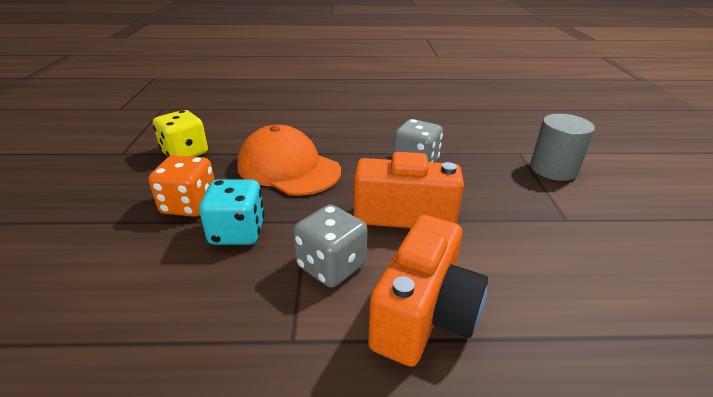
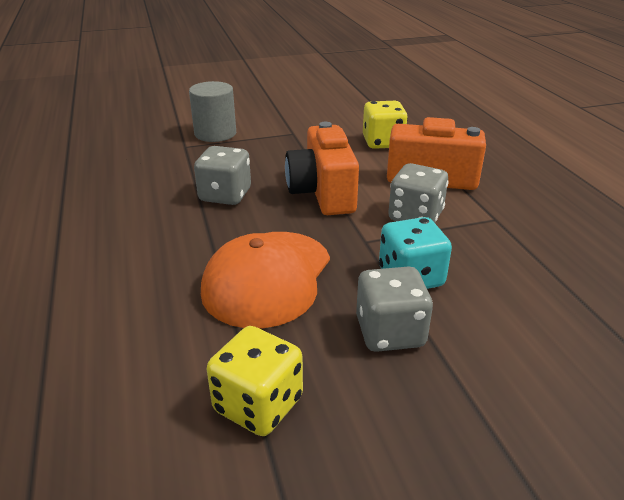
camera: 105 degrees left, 0 degrees up
(189, 205) = (390, 332): orange dice -> grey dice
(546, 296) = (383, 142): none -> yellow dice

